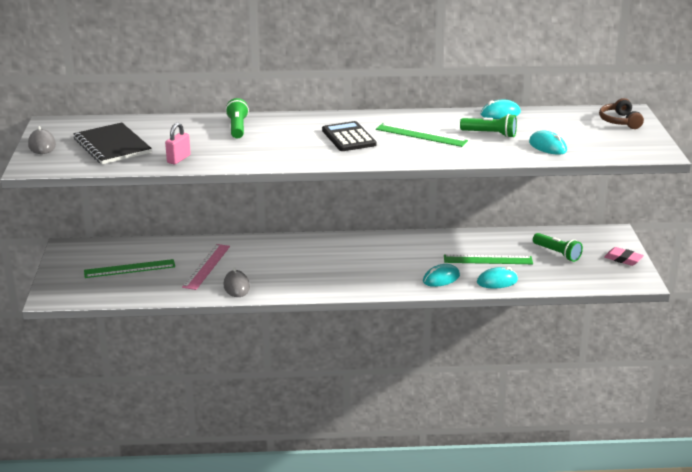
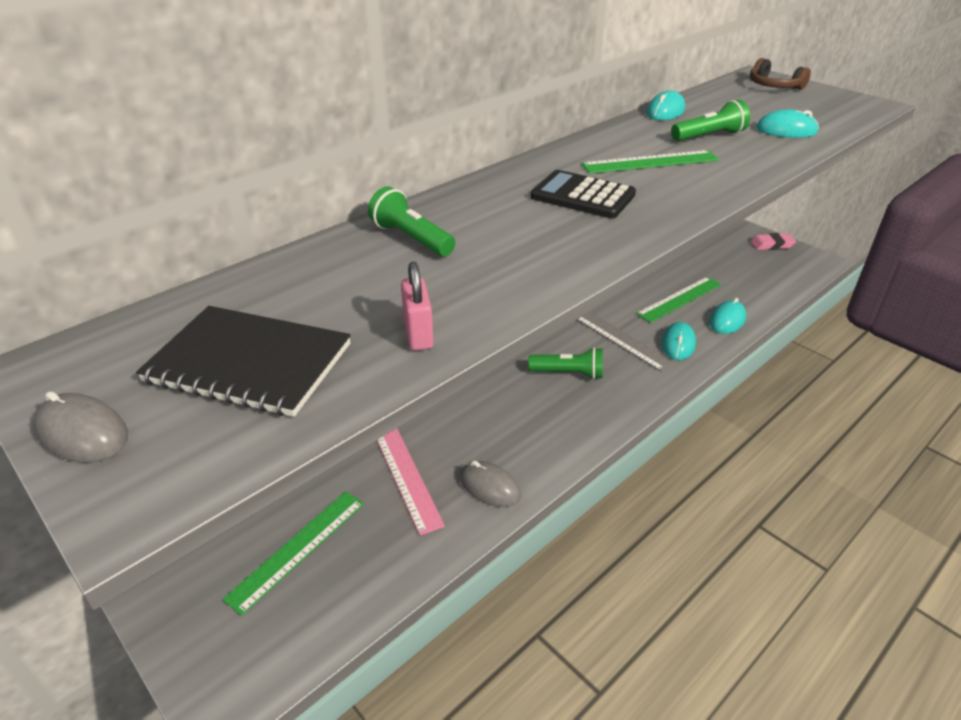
camera: 40 degrees left, 10 degrees up
(411, 262) = (620, 339): none -> grey ruler
(557, 253) = (719, 263): green flashlight -> green flashlight (569, 373)

